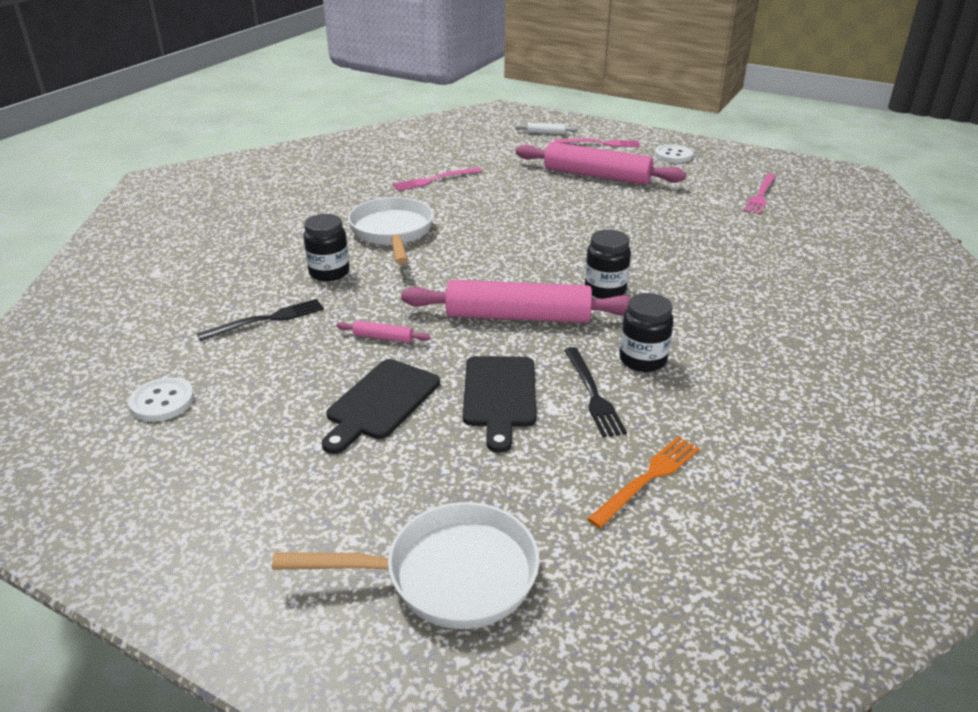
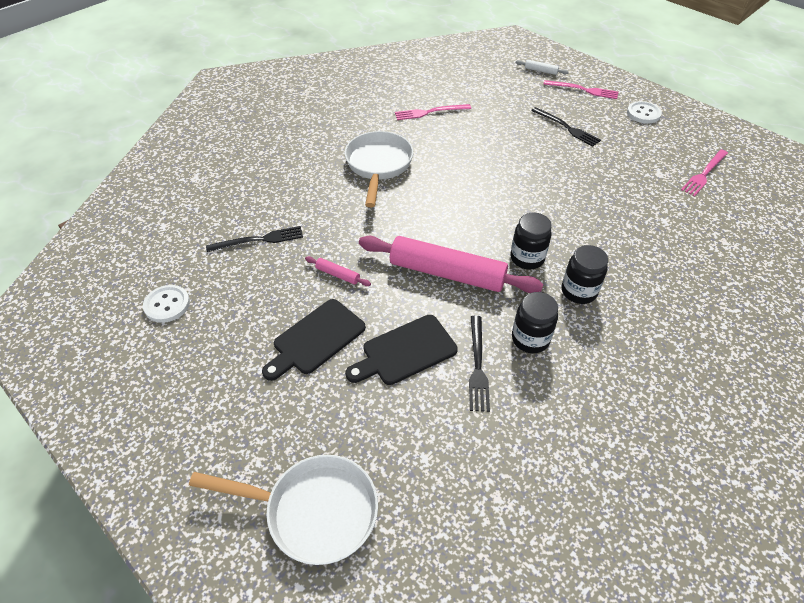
camera: 15 degrees right, 15 degrees up
(329, 272) = (318, 200): black jar -> black jar (578, 291)
(500, 396) = (405, 351): black cutting board -> black cutting board turned 45 degrees clockwise
(597, 175) = (566, 128): pink rolling pin -> black fork
(648, 478) = (490, 459): orange fork -> none

